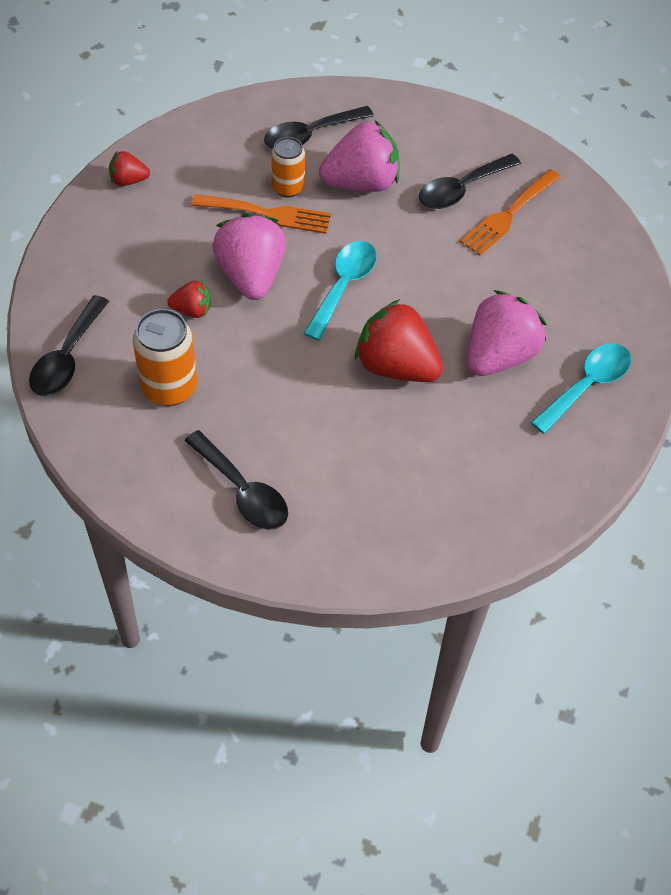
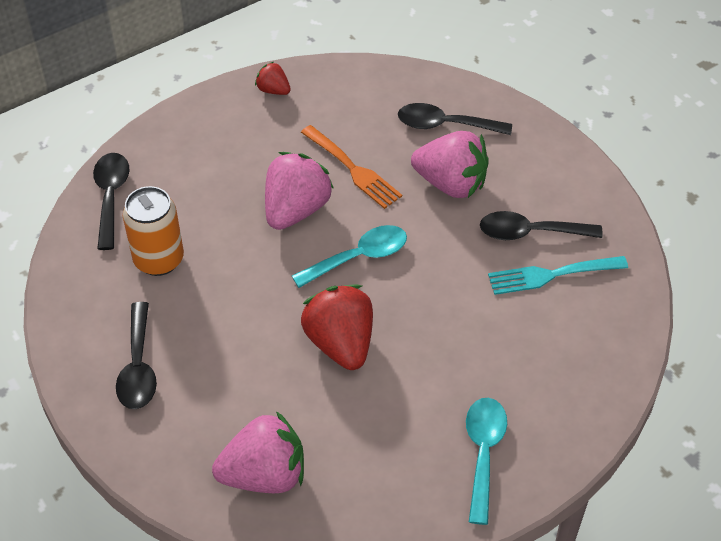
camera: 40 degrees right, 5 degrees down
(67, 357) = (111, 197): black spoon -> black spoon turned 120 degrees clockwise
(192, 310) = (228, 212): red strawberry -> none
(288, 188) = (388, 157): orange can -> none
(498, 355) = (432, 384): pink strawberry -> pink strawberry (264, 474)
(508, 215) = (551, 275): orange fork -> turquoise fork
(587, 385) = (483, 453): turquoise spoon -> turquoise spoon turned 75 degrees counterclockwise

